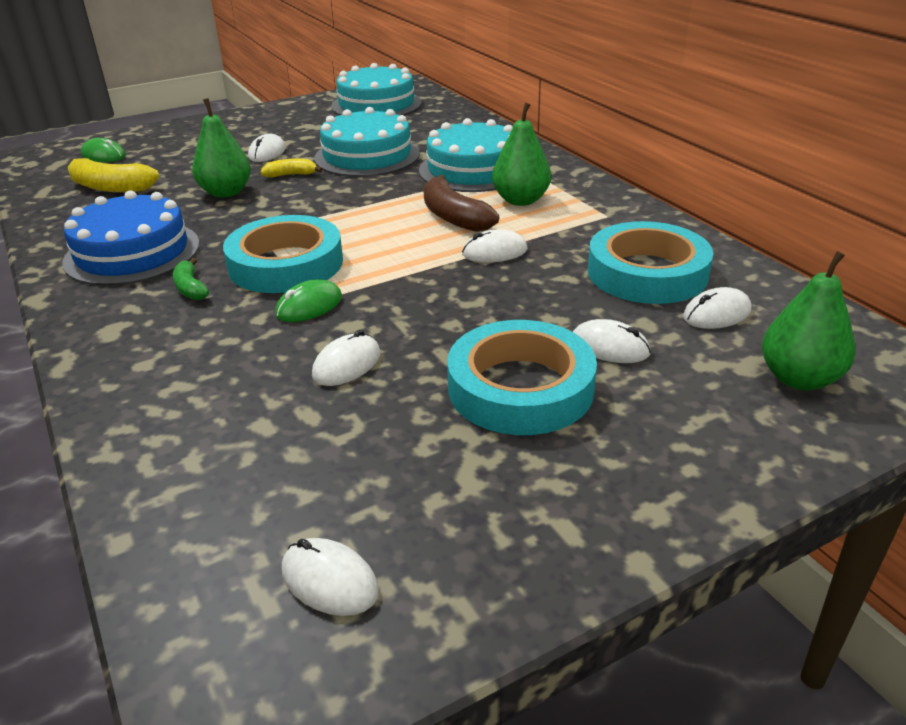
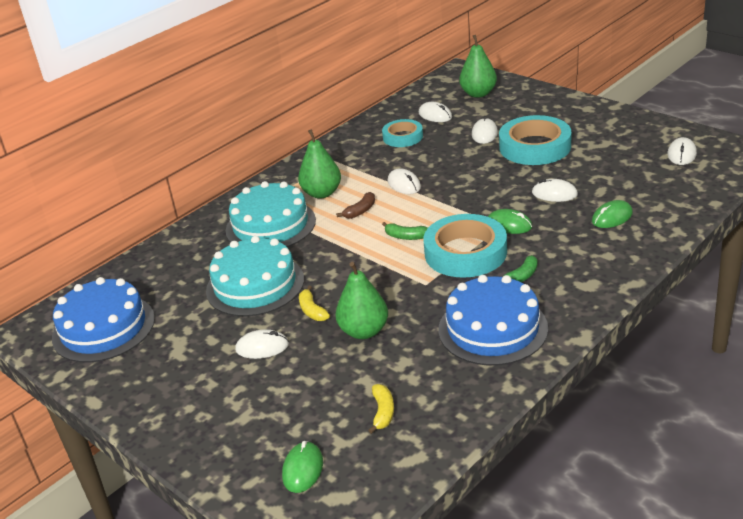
camera: 105 degrees left, 0 degrees up
(110, 187) = (383, 412): yellow banana -> yellow banana, size x0.57
(223, 399) = (612, 217): none -> green mouse
(364, 234) = (406, 237): none -> green banana
(376, 104) = (103, 328): turquoise cake -> blue cake
(453, 217) = (360, 211): brown banana -> brown banana, size x0.57
(647, 273) = (403, 137): turquoise tape -> turquoise tape, size x0.59

